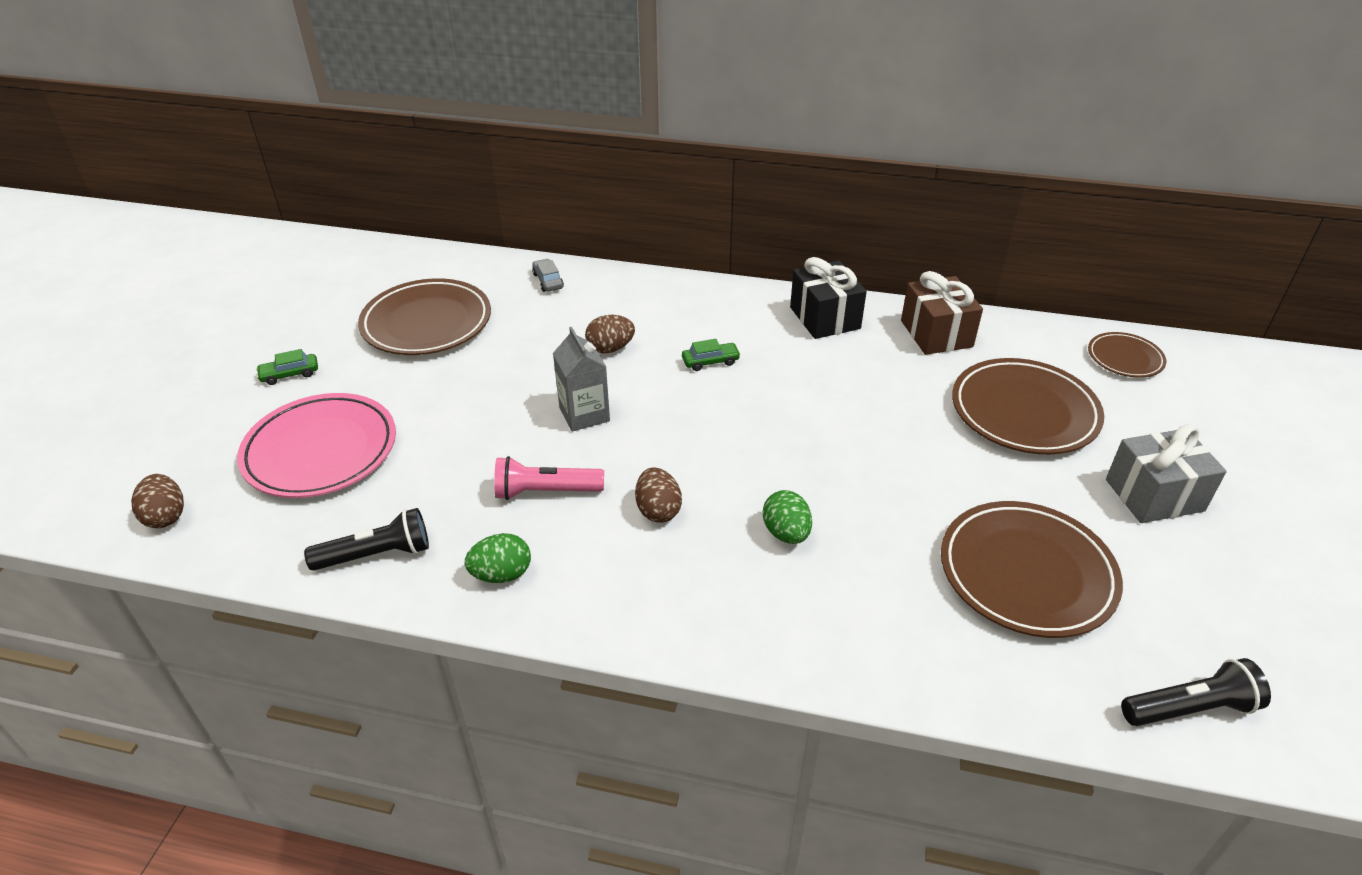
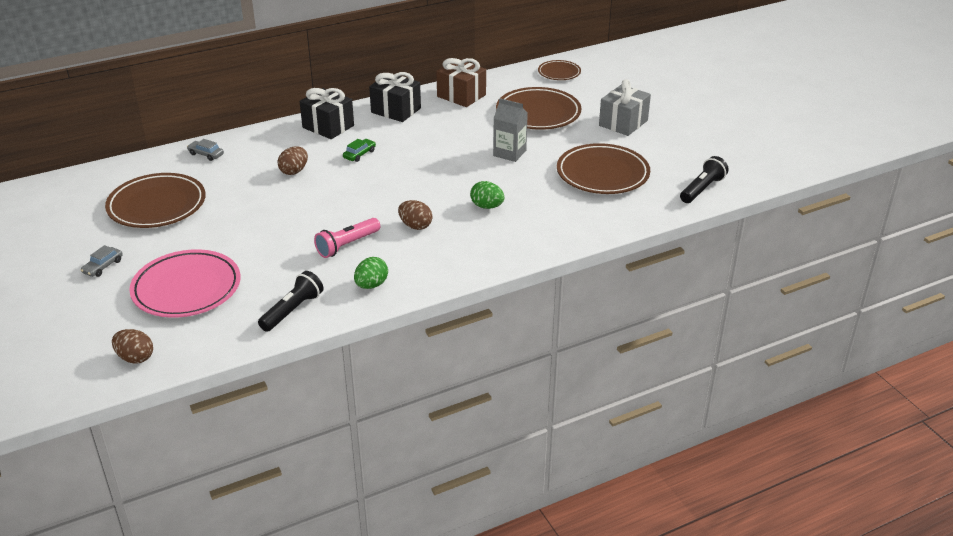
camera: 40 degrees left, 5 degrees down
(290, 374) = (103, 266): green car -> grey car
(584, 414) = (321, 205): grey carton -> grey carton (509, 153)
(717, 304) = (328, 127): none -> black gift

